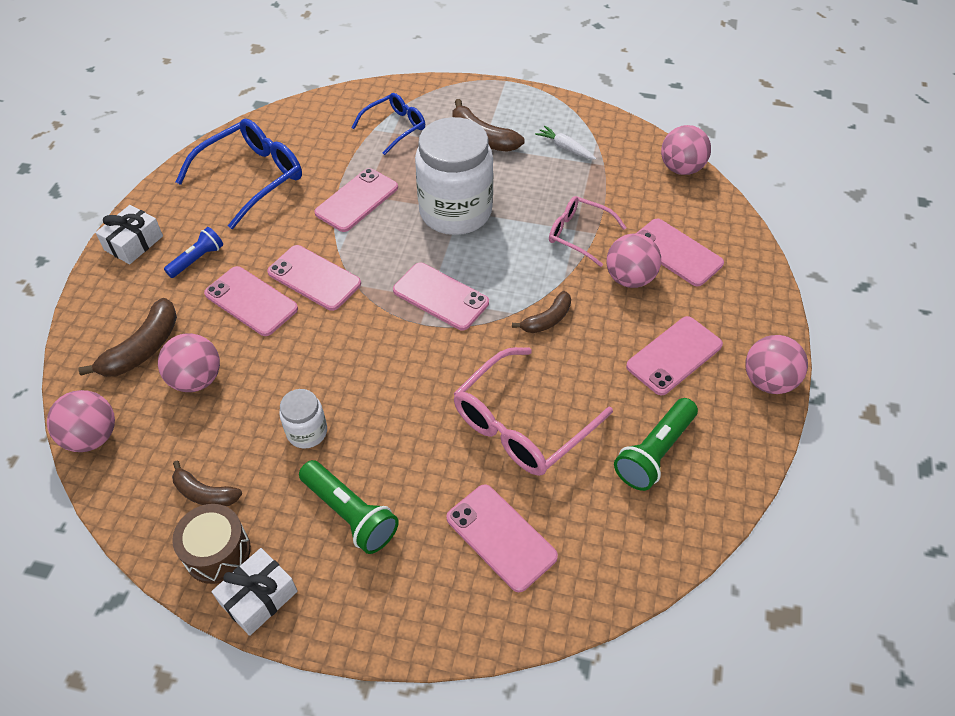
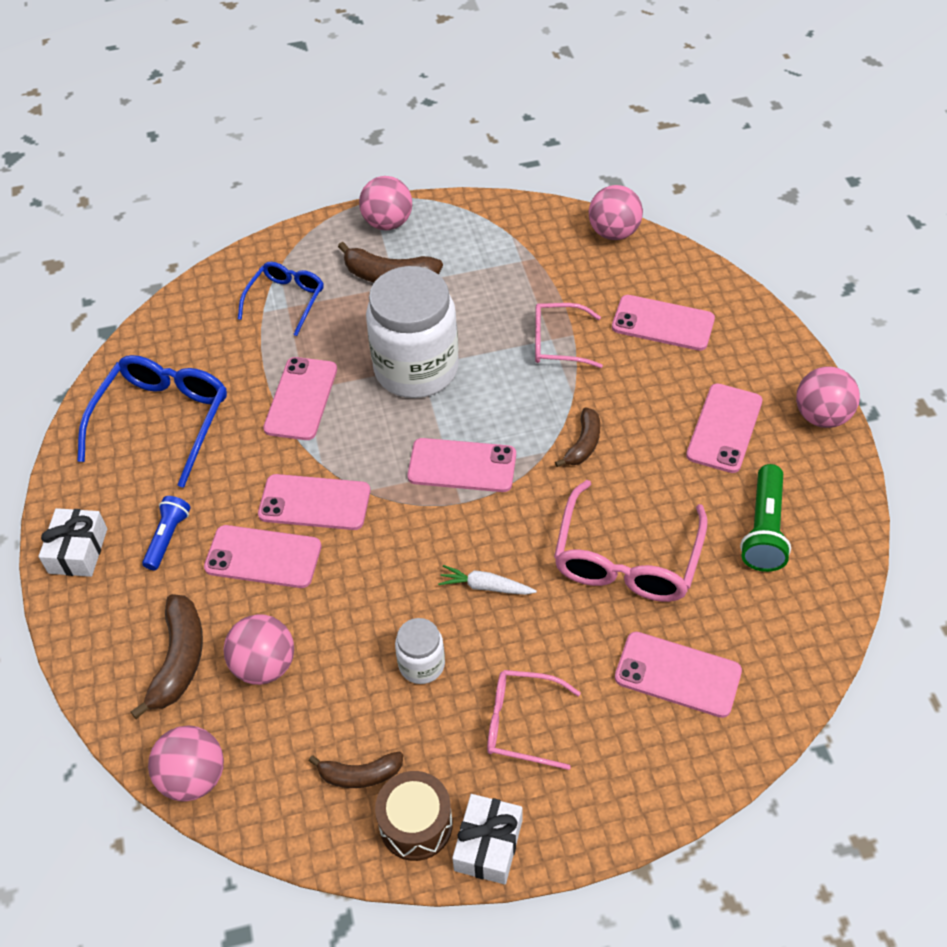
camera: 25 degrees left, 0 degrees up
(350, 514) = (521, 723): green flashlight -> pink glasses
(565, 148) = (484, 254): white carrot -> white carrot (486, 586)
(629, 278) = (635, 368): pink ball -> pink ball (388, 223)

